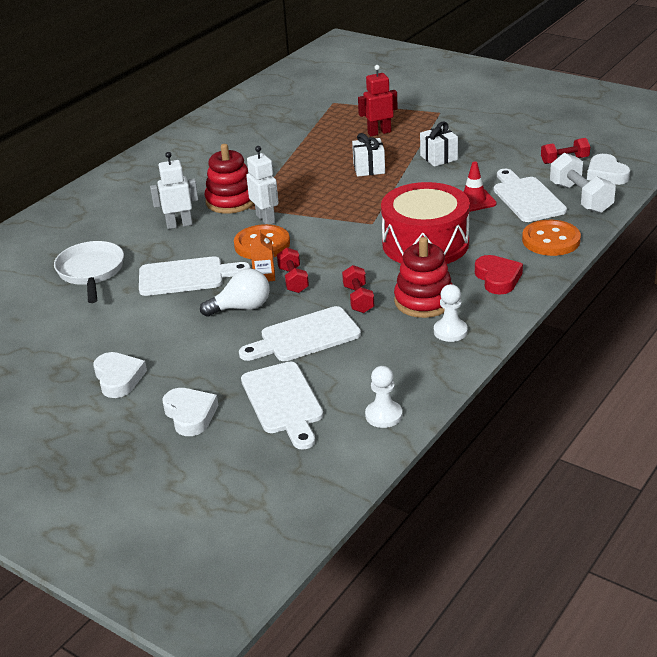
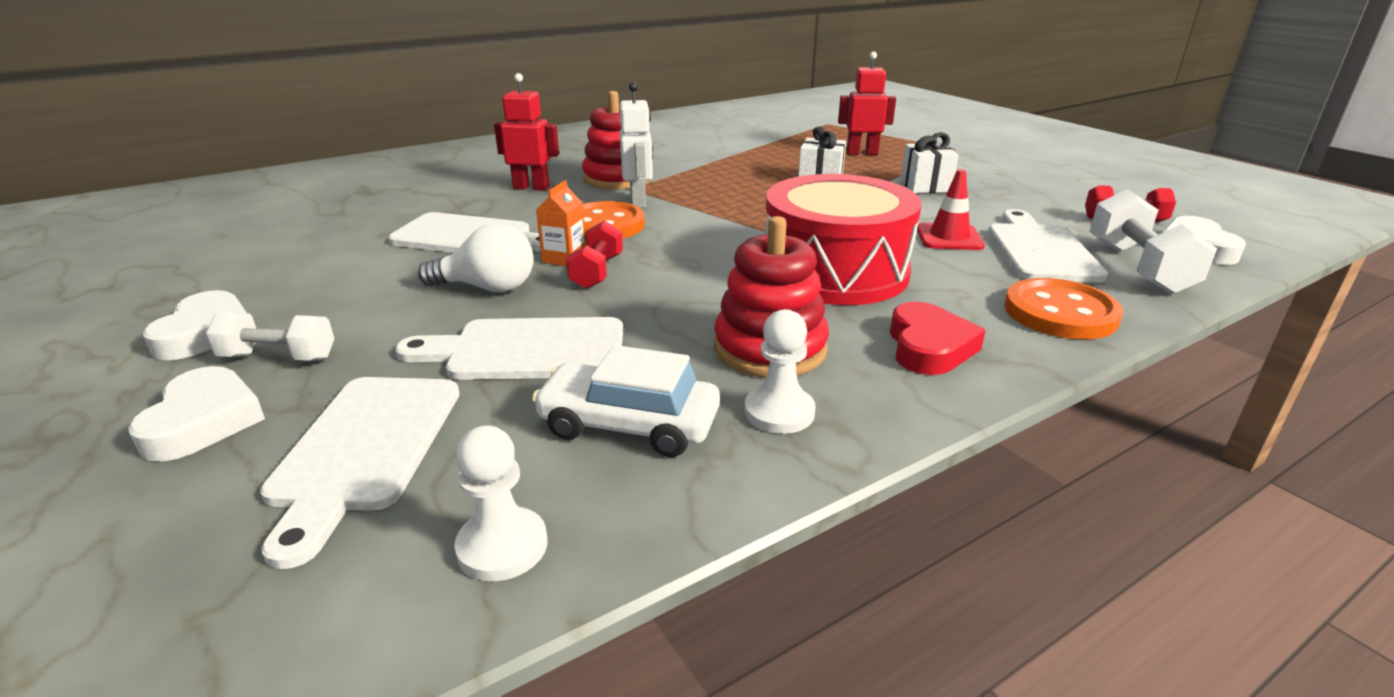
camera: 20 degrees right, 5 degrees down
(91, 272) = (372, 209): white pan -> none
(179, 224) = (531, 187): white robot -> red robot
(180, 378) = (278, 357): none -> white dumbbell
(358, 299) = (665, 319): red dumbbell -> none
(389, 357) = (628, 425): none -> white car

